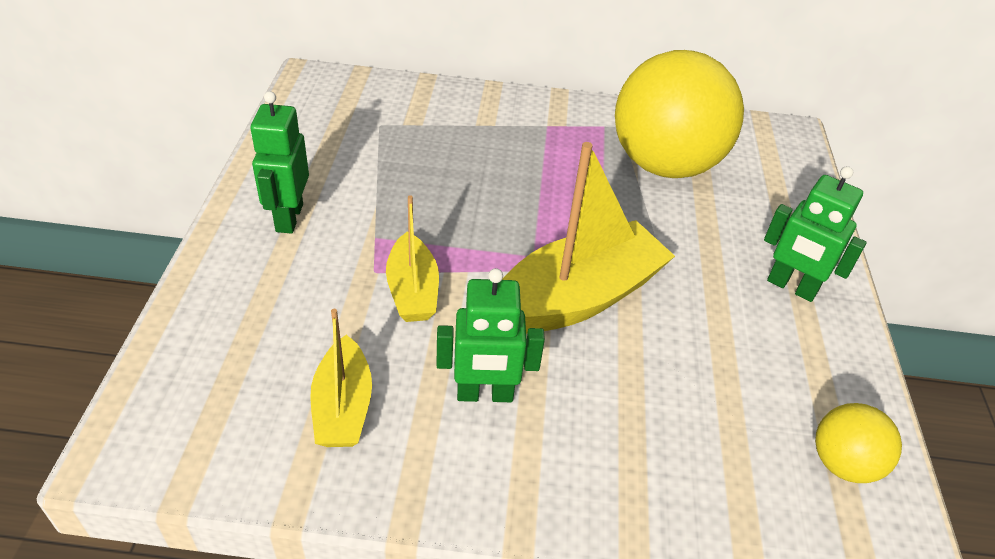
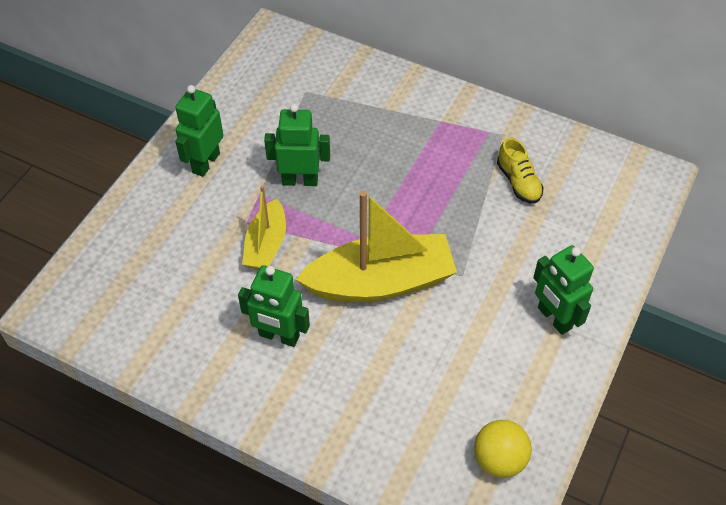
camera: 25 degrees right, 10 degrees up
(343, 406) = (185, 318): yellow boat -> none
(419, 212) = (300, 180): none -> green robot
(664, 165) = (518, 182): yellow ball -> yellow shoe

